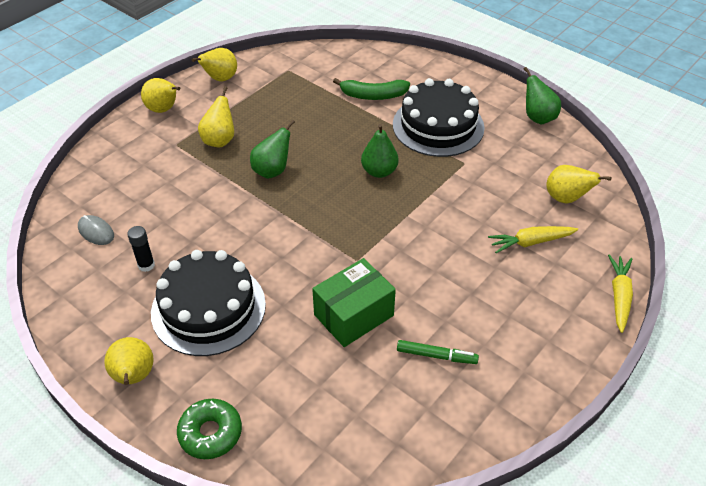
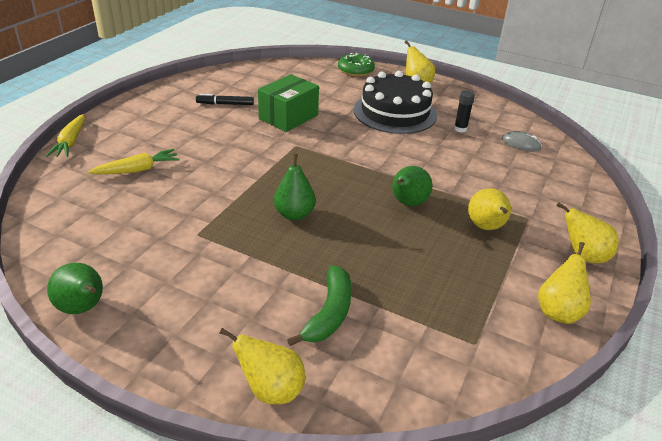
camera: 165 degrees right, 10 degrees down
(373, 95) = (329, 313): green banana -> green banana turned 120 degrees clockwise
(436, 356) = (225, 104): green marker -> black marker
(438, 126) = (230, 277): black cake -> none
(566, 198) = (85, 209): yellow pear -> yellow pear (271, 390)

